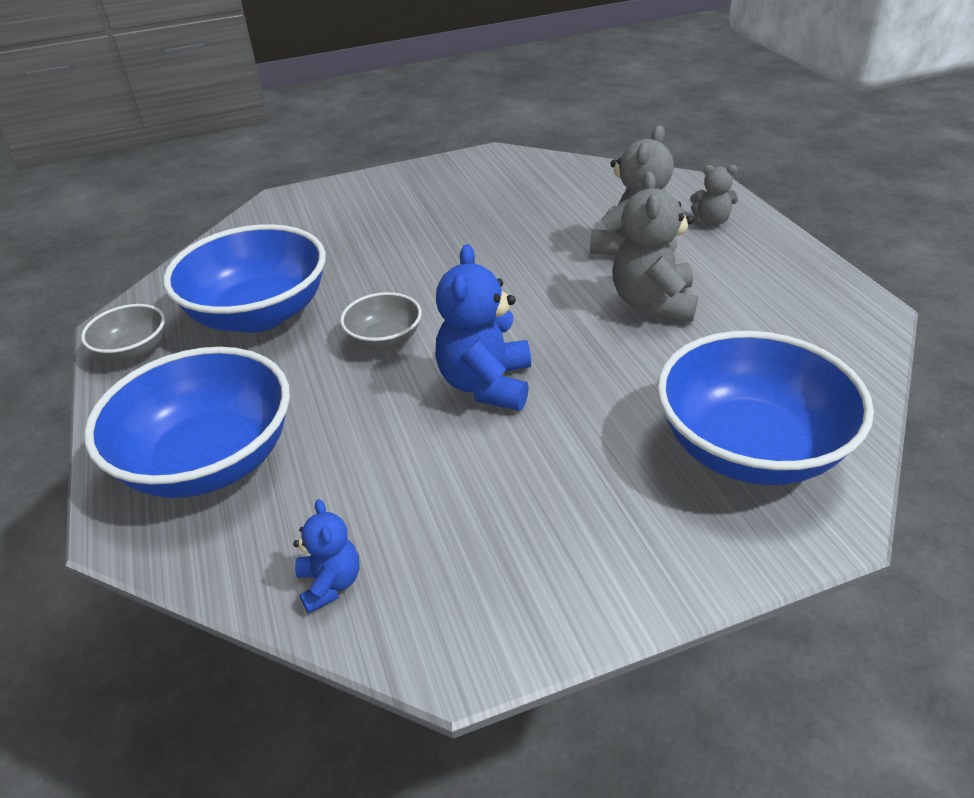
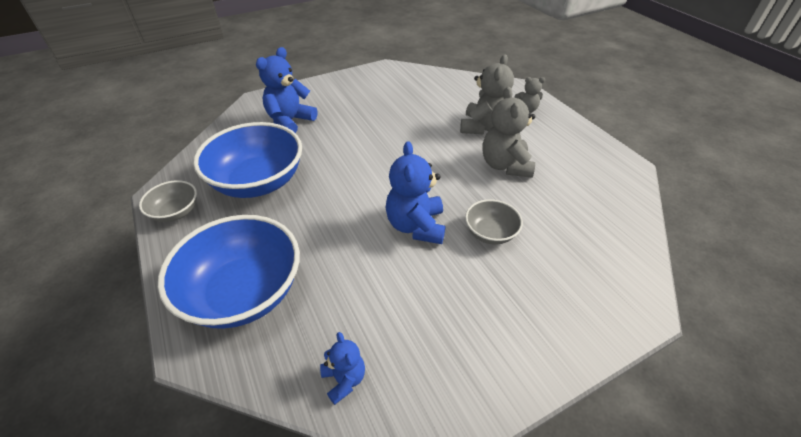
camera: 10 degrees left, 5 degrees up
(324, 231) = (290, 121): none -> blue teddy bear
(385, 340) = (344, 197): grey bowl -> grey bowl (490, 233)
(749, 448) = (584, 261): blue bowl -> none

